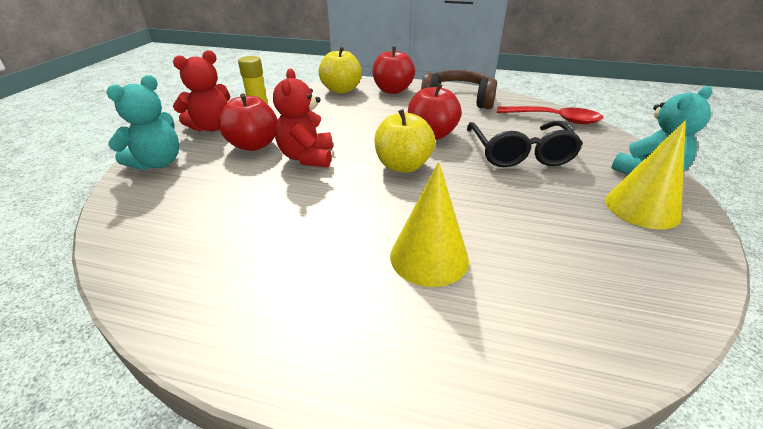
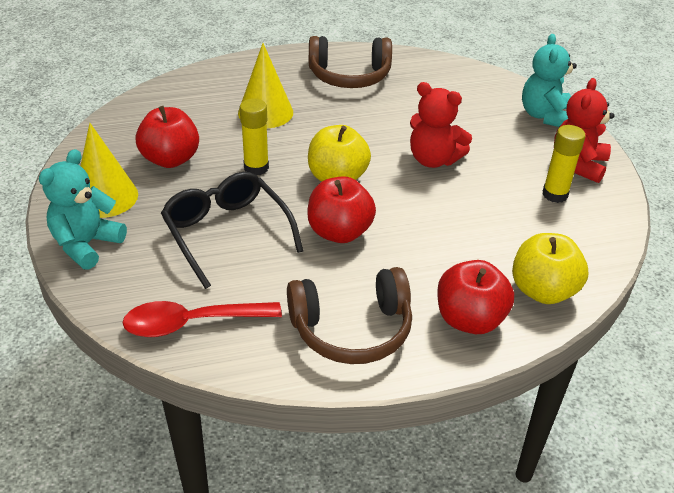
camera: 150 degrees right, 5 degrees up
(253, 145) = (501, 157): red apple -> red apple (170, 159)
(266, 283) = (349, 76): none -> brown headphones
(307, 157) = (433, 159): red teddy bear -> red teddy bear turned 150 degrees clockwise
(474, 193) = (256, 168): none -> yellow glue stick

